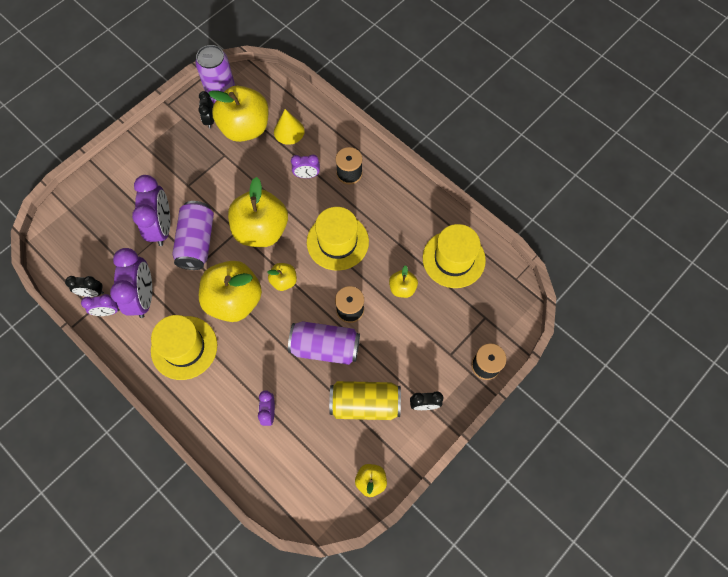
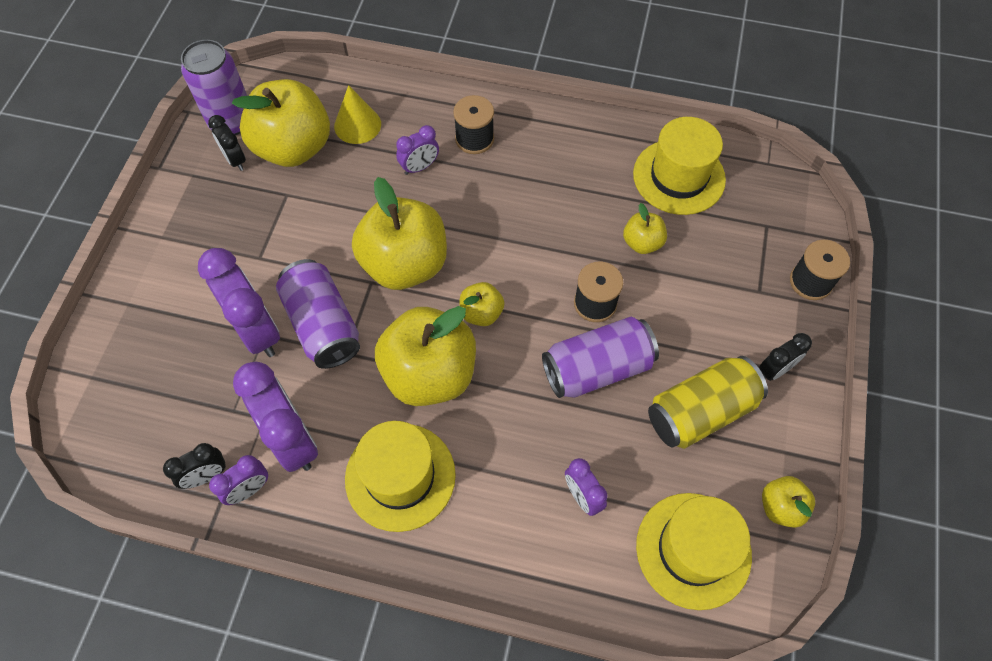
camera: 30 degrees left, 5 degrees down
(337, 242) = (518, 228): yellow hat -> yellow hat (693, 550)

